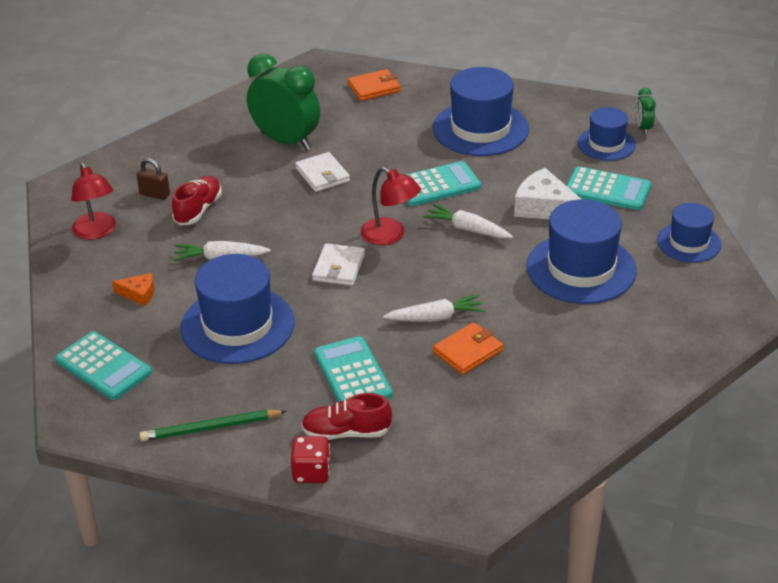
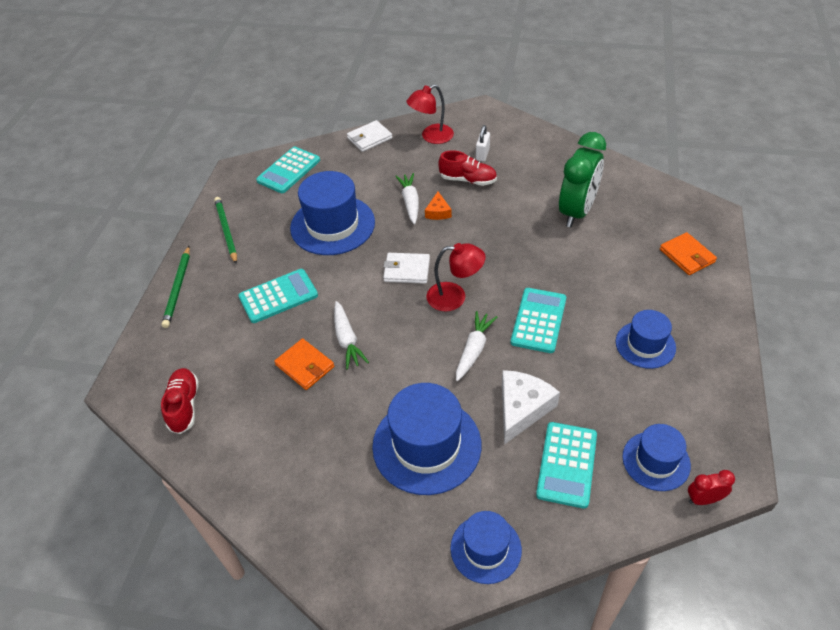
camera: 85 degrees right, 10 degrees up
(138, 294) = (364, 170): orange cheese -> orange cheese (438, 212)
(154, 194) = (482, 154): brown padlock -> white padlock
(311, 472) = (178, 288): red dice -> green pencil
(322, 175) = (533, 241): white wallet -> white wallet (369, 138)
(346, 433) = (215, 301): red shoe -> red shoe (184, 406)
(390, 236) = (455, 297): red lamp -> red lamp turned 120 degrees counterclockwise
(437, 185) = (538, 320): turquoise calculator -> turquoise calculator turned 135 degrees counterclockwise
(480, 129) = (645, 344): blue hat -> blue hat, size x0.59
(643, 128) = (703, 499): green clock -> red clock

